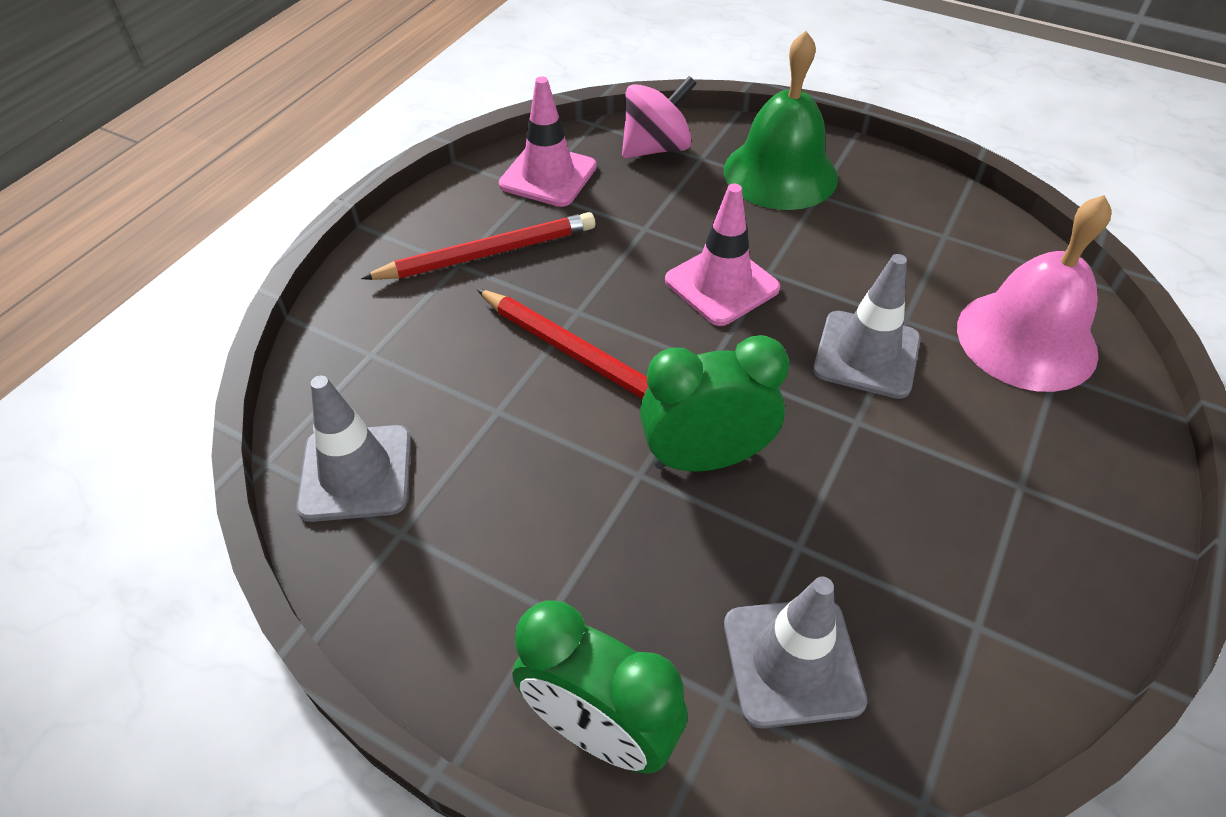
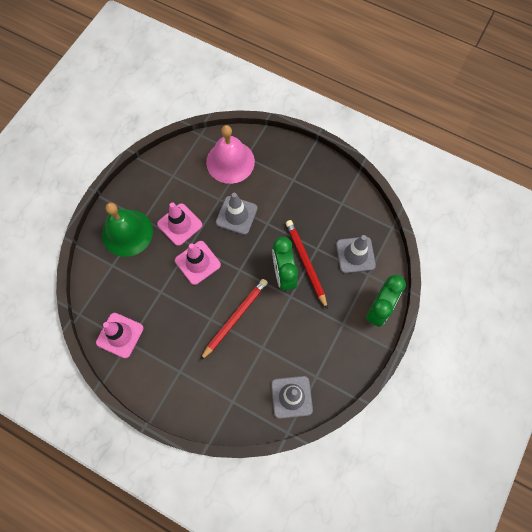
camera: 90 degrees left, 20 degrees up
(488, 253) = (173, 359): red pencil -> red pencil (305, 263)
(656, 148) = (103, 285): pink spinning top -> none
(817, 251) = (180, 224): none -> pink traffic cone

